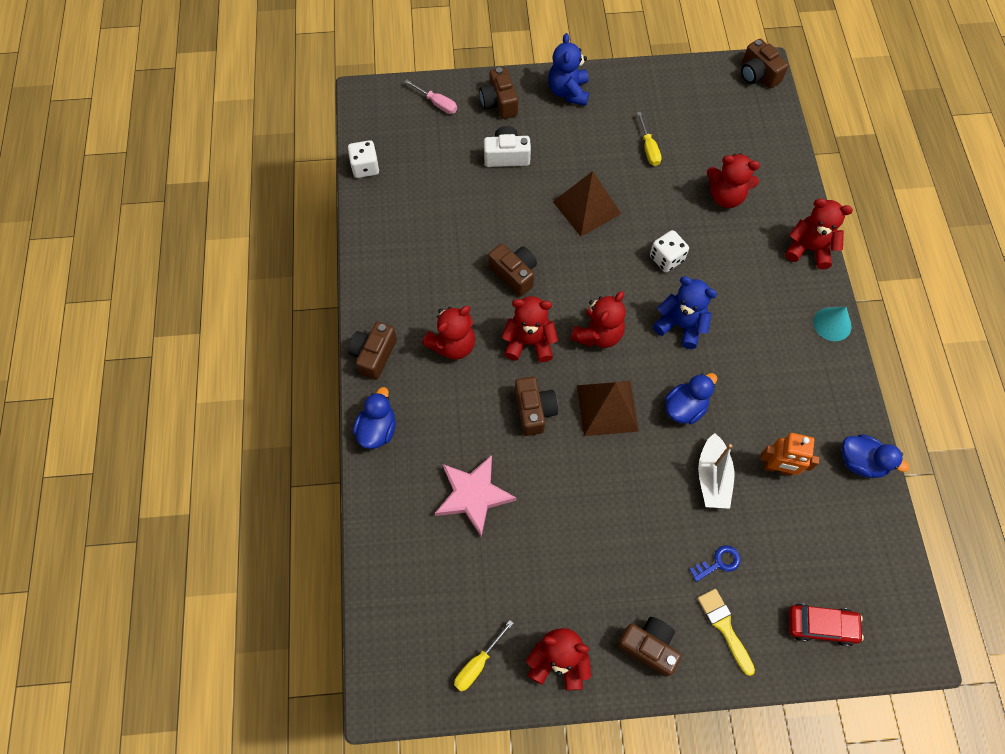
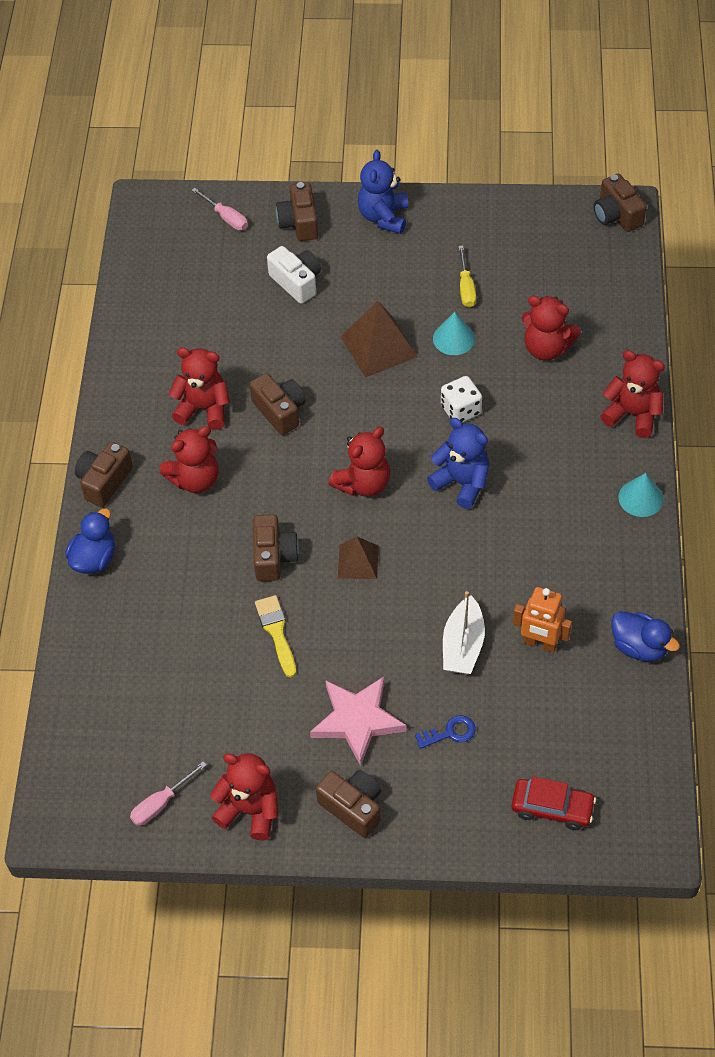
camera: 10 degrees right, 10 degrees down
(365, 167) = (130, 281): white dice -> none
(473, 495) = (188, 636): pink star -> pink star (357, 720)
(478, 663) = (161, 803): yellow screwdriver -> pink screwdriver
(506, 156) = (296, 282): white camera -> white camera turned 45 degrees clockwise
(529, 342) = (282, 485): red teddy bear -> red teddy bear (204, 409)
(607, 408) = (358, 562): brown pyramid -> brown pyramid, size x0.62
(647, 194) = (453, 338): none -> turquoise cone
(685, 407) = (447, 570): blue duck -> none
(724, 627) = (442, 798): yellow brush -> yellow brush (276, 632)

